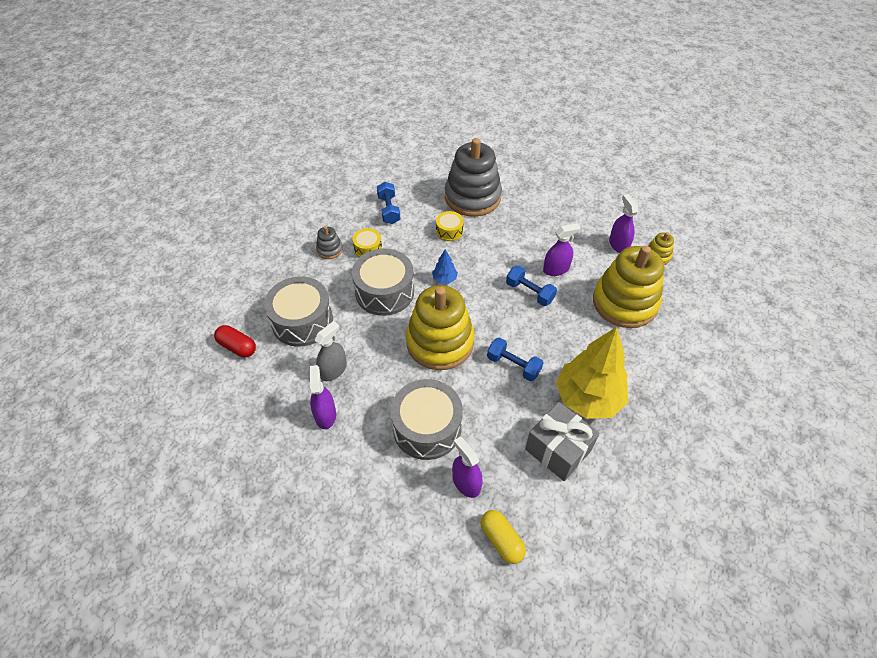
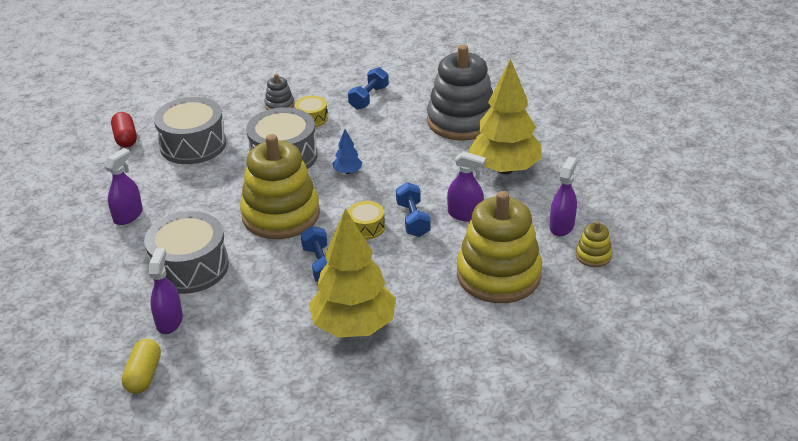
camera: 40 degrees right, 15 degrees down
(333, 370) = (172, 189): grey spray bottle -> none
(449, 231) = (402, 138): yellow drum -> yellow drum (366, 227)
(540, 220) = (505, 169): none -> yellow tree
(558, 449) = (274, 346): grey gift -> none

